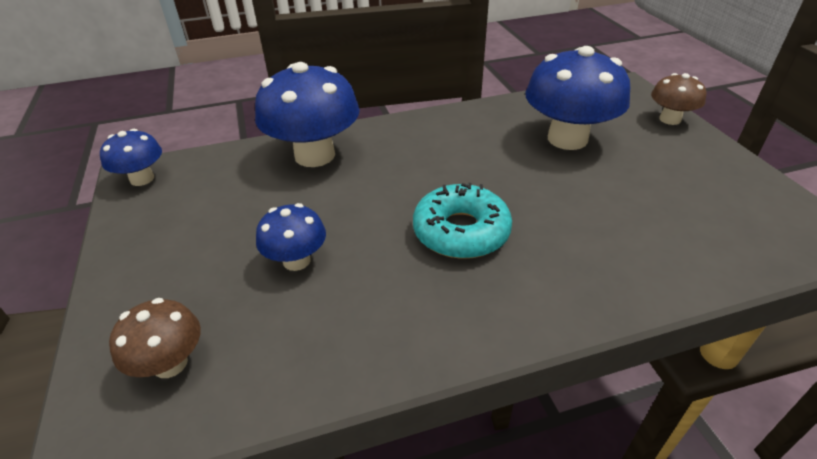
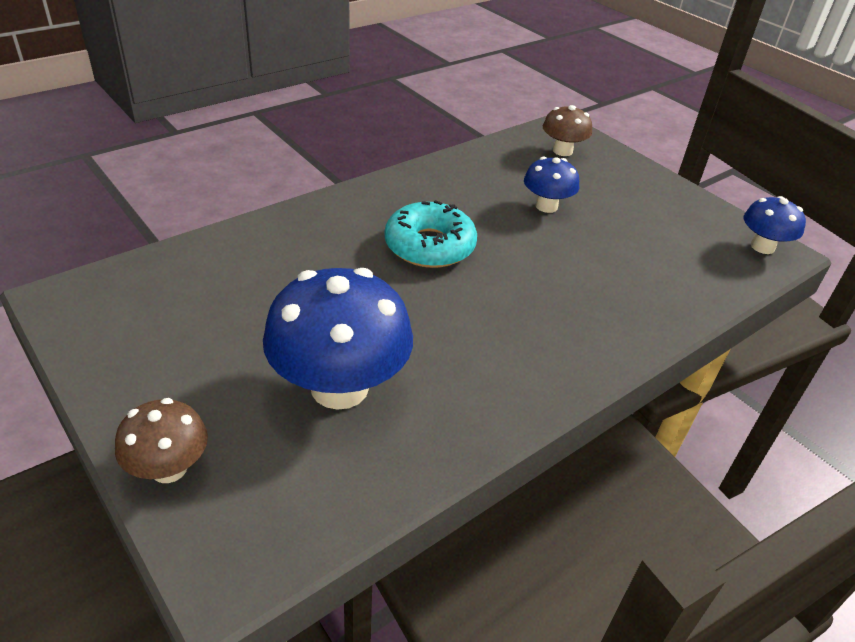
camera: 155 degrees right, 0 degrees up
(314, 155) = (635, 301): blue mushroom -> none

